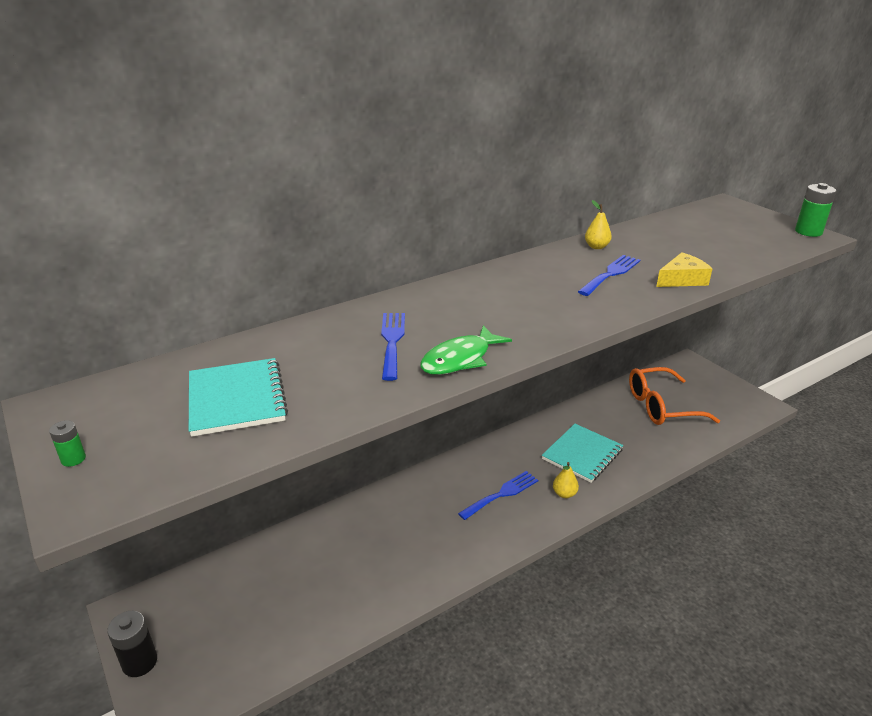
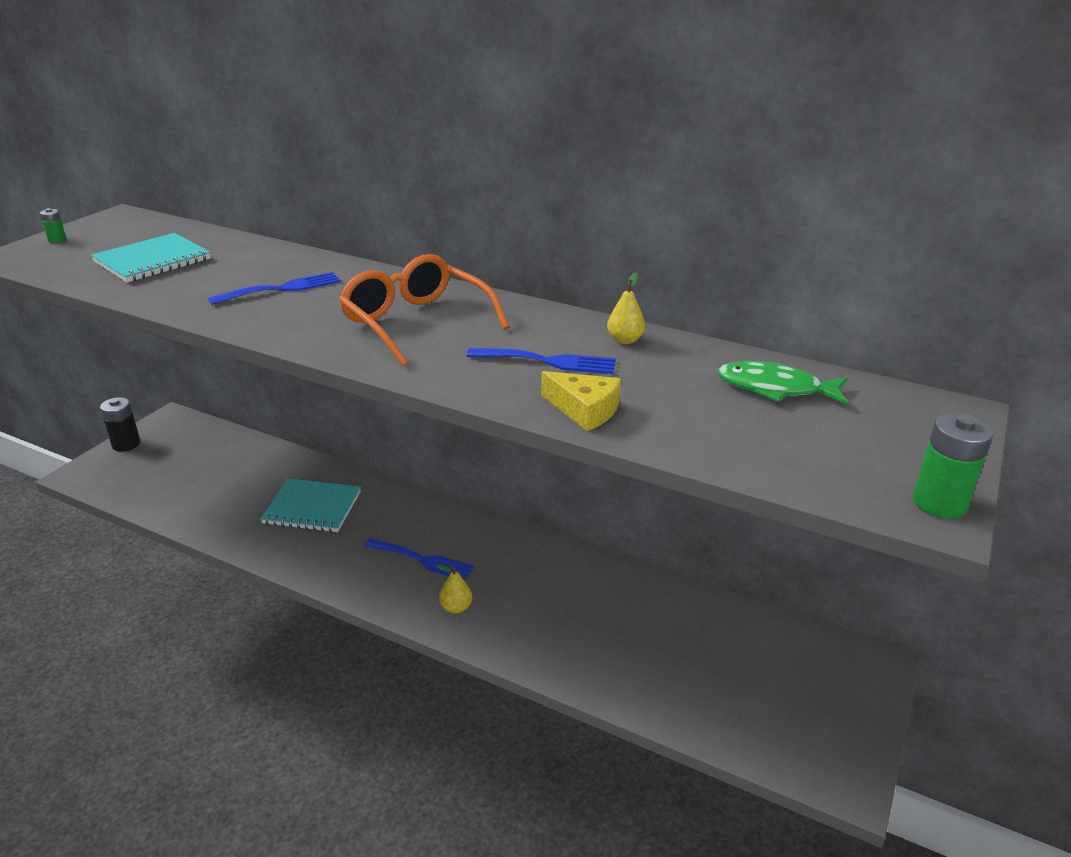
camera: 60 degrees right, 0 degrees up
(460, 359) = (267, 322): green fish -> green fish (775, 388)
(582, 454) = (542, 604): turquoise notebook -> turquoise notebook (312, 508)
(661, 406) = (719, 655): orange glasses -> orange glasses (416, 322)

